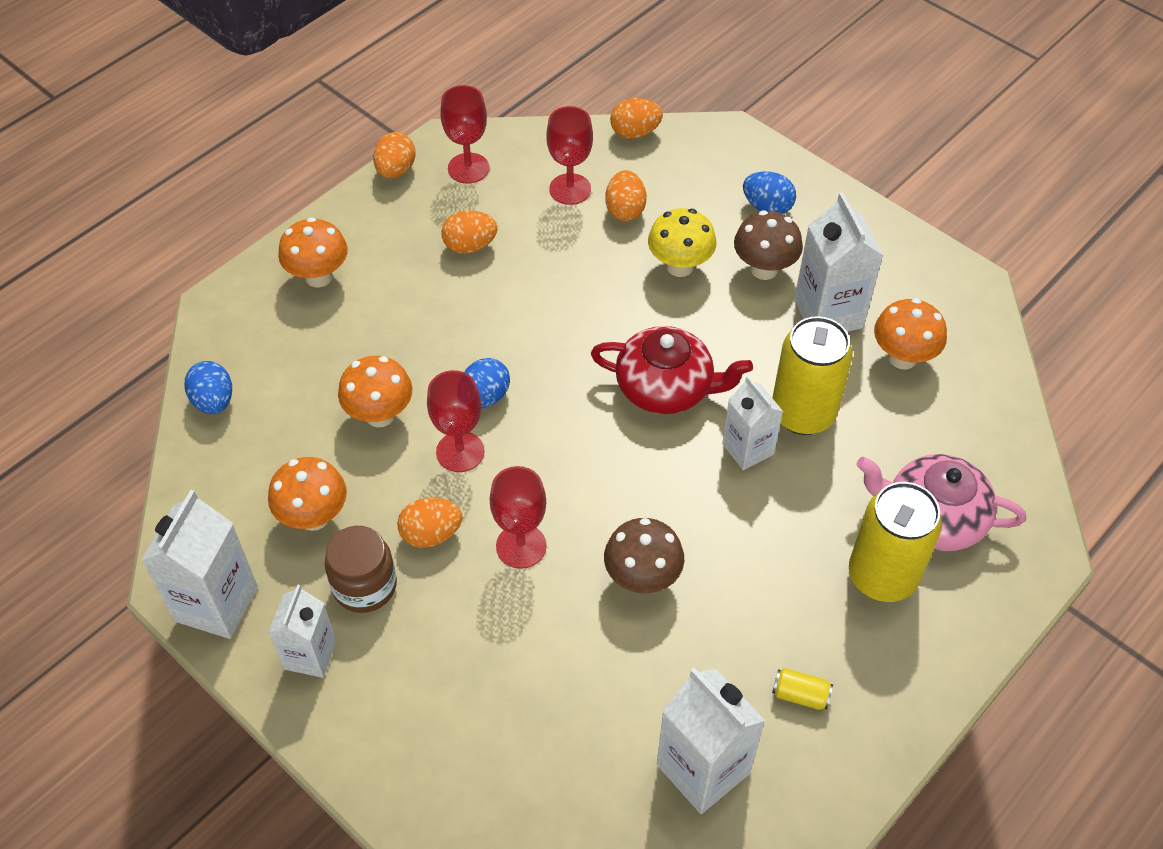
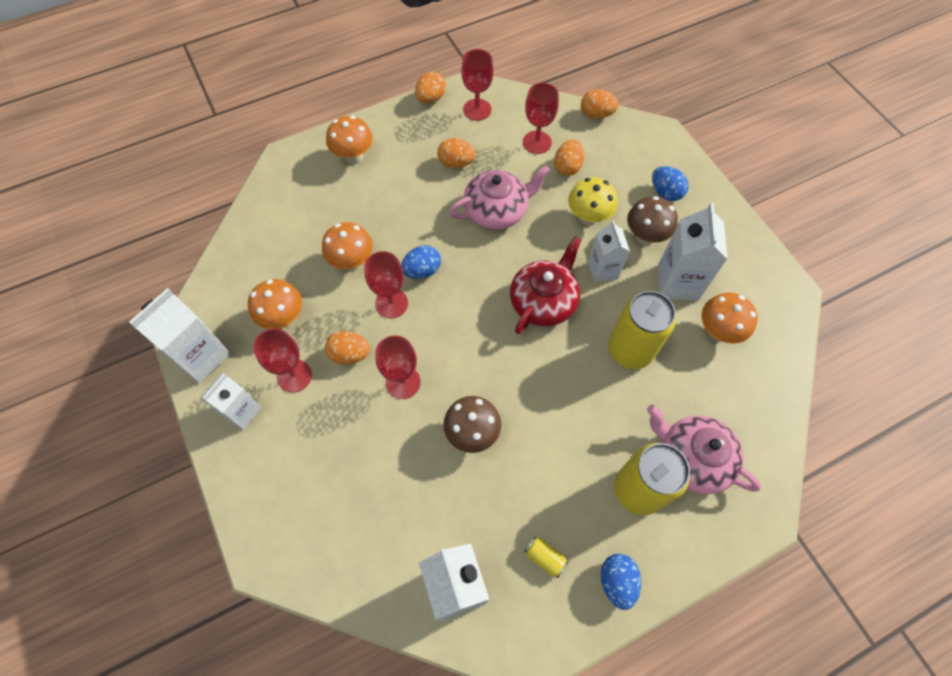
camera: 20 degrees right, 10 degrees up
(214, 401) = (256, 221): blue egg -> blue egg (617, 581)
(365, 586) = (294, 376): brown jar -> red goblet
(553, 291) = (497, 210): none -> pink teapot
(666, 387) = (543, 301): red teapot -> red teapot turned 90 degrees counterclockwise
(747, 449) = (581, 363): white carton -> white carton (603, 270)

